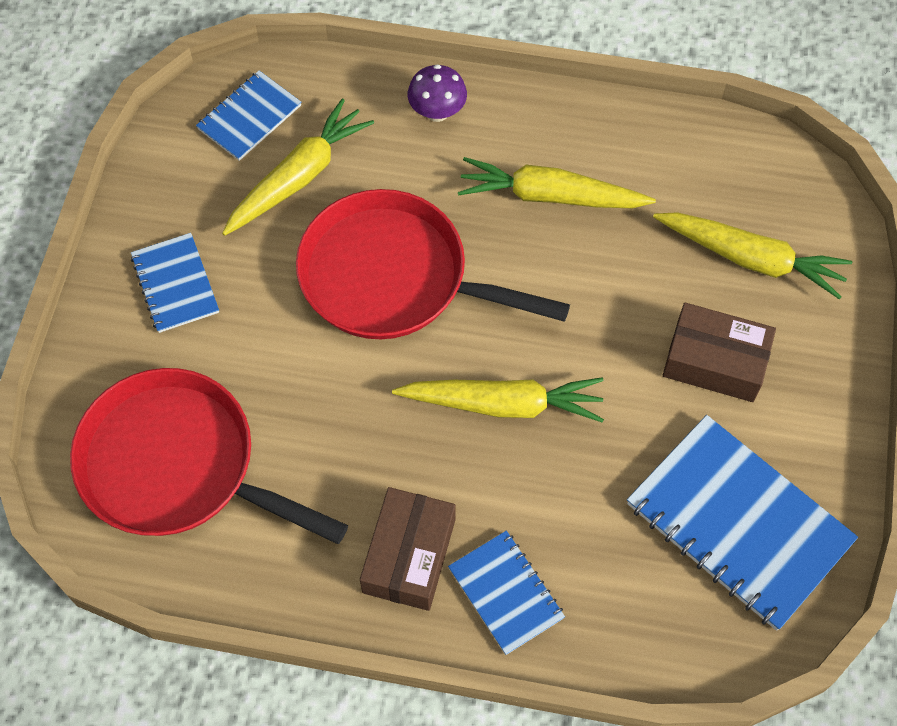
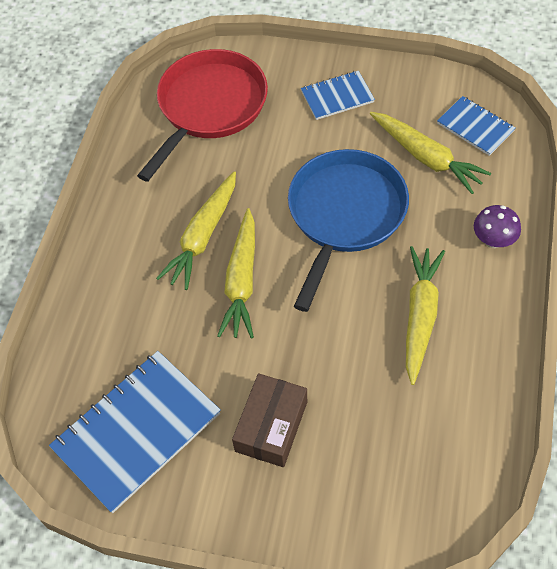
camera: 95 degrees right, 5 degrees down
(393, 277) = (344, 215): red pan -> blue pan
(409, 555) = (137, 227): brown box -> none
(505, 593) = (104, 280): blue notebook -> none
(751, 259) = (366, 463): yellow carrot -> yellow carrot (202, 236)

